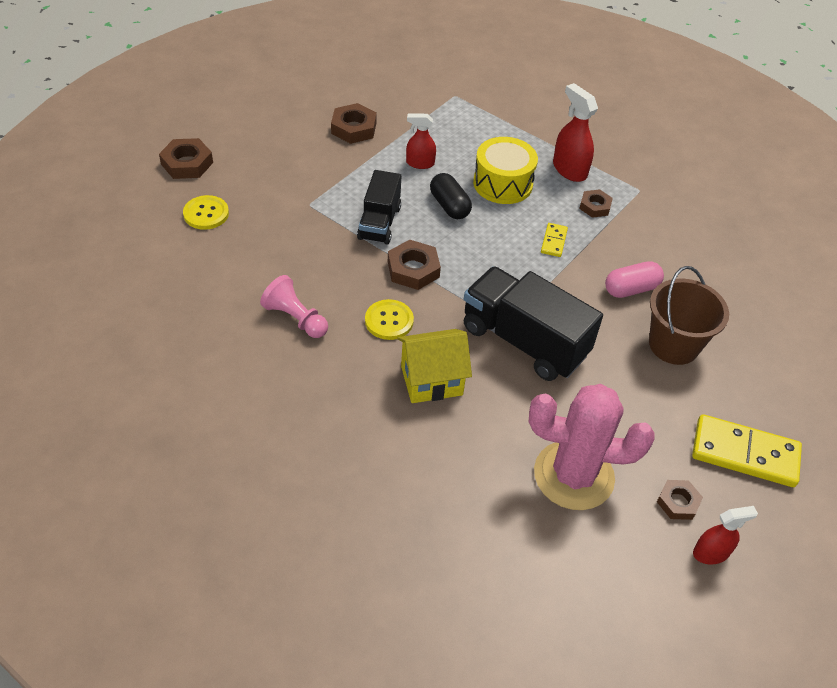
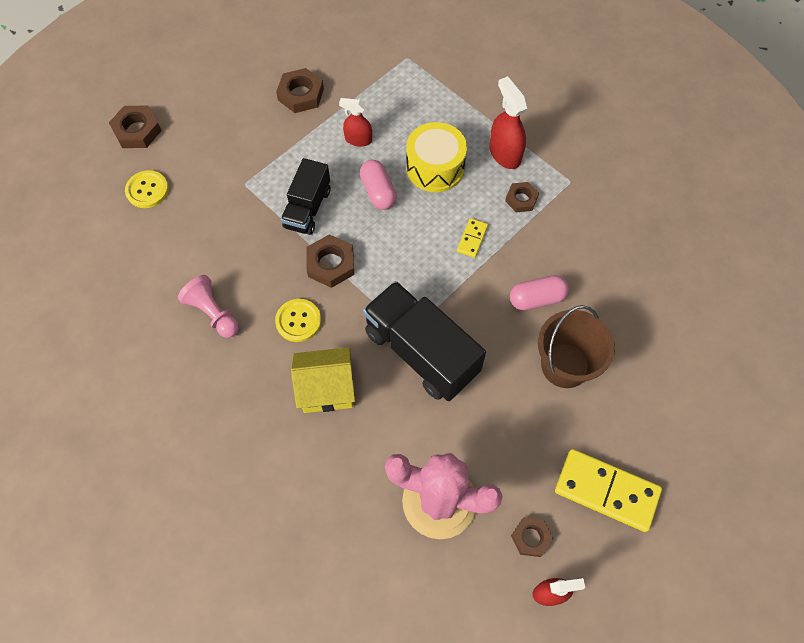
camera: 10 degrees right, 15 degrees up
(449, 206) = (378, 192): black capsule -> pink capsule

